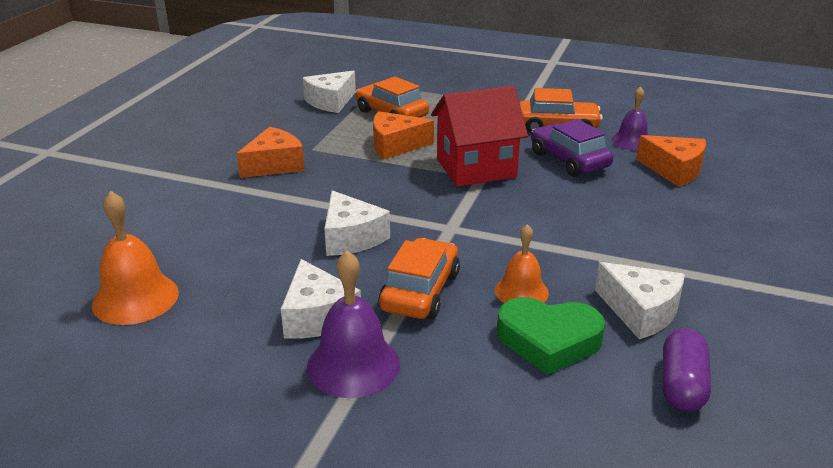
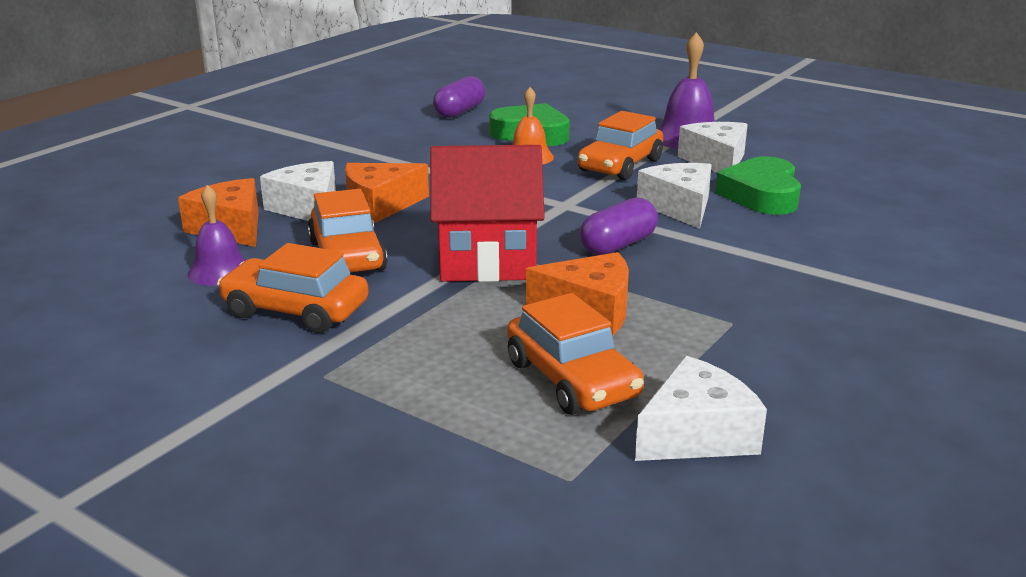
camera: 165 degrees left, 5 degrees down
(135, 298) = (894, 187): orange bell -> none
(274, 165) = (790, 302): orange cheese -> orange cheese (380, 205)
(275, 265) = (761, 195): none -> green heart
(392, 192) = (618, 245): none -> purple capsule
(569, 160) = (347, 256): purple car -> orange car
(640, 311) = (442, 139): white cheese -> white cheese (308, 208)

